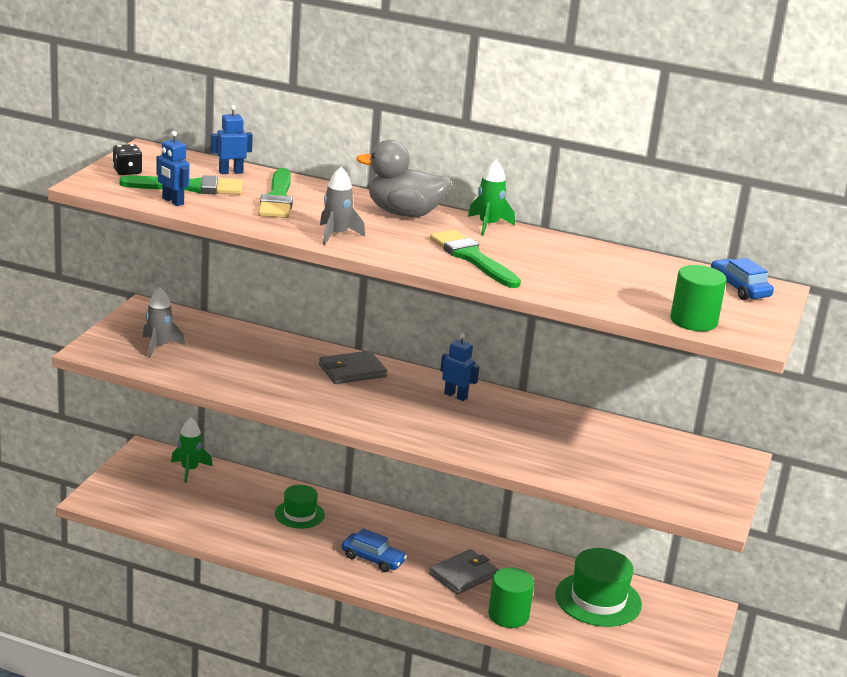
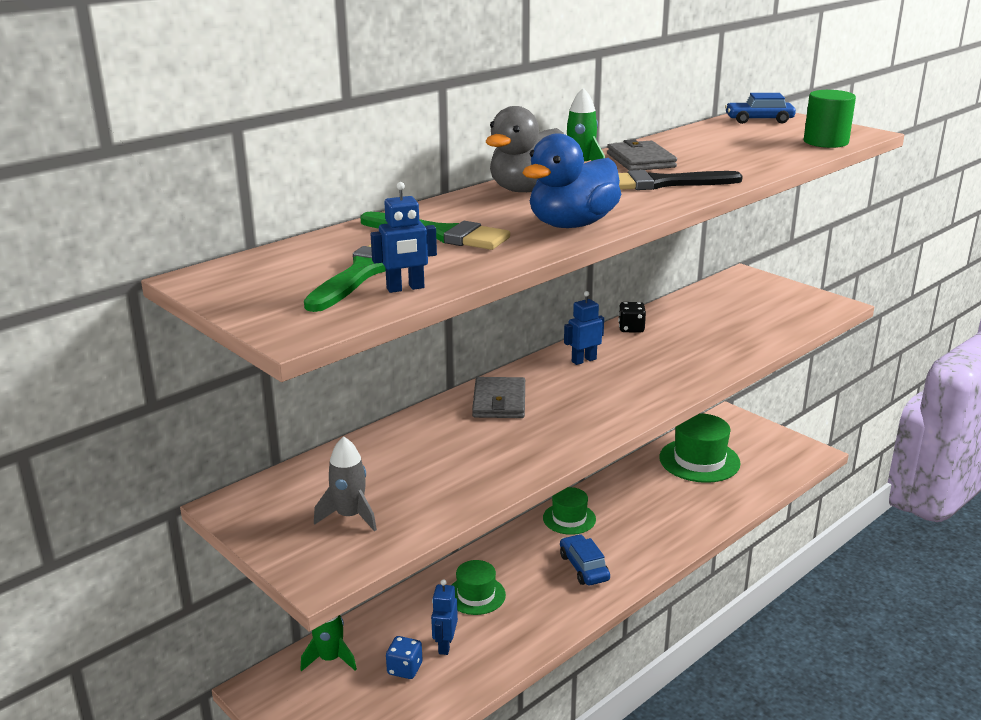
camera: 60 degrees left, 0 degrees up
(127, 171) = (269, 300): black dice -> black dice (631, 328)
(198, 502) = (405, 669): none -> blue dice
(230, 172) = (332, 244): blue robot -> blue robot (445, 645)
(336, 235) = (572, 225): grey rocket -> blue duck
(373, 559) = (584, 567): blue car -> blue car turned 75 degrees counterclockwise
(436, 540) = (569, 518): none -> green hat
(463, 575) = (634, 519): grey wallet -> grey wallet (640, 160)
(472, 258) = (662, 183): green brush -> black brush
(508, 615) = (707, 513): green cylinder -> none

